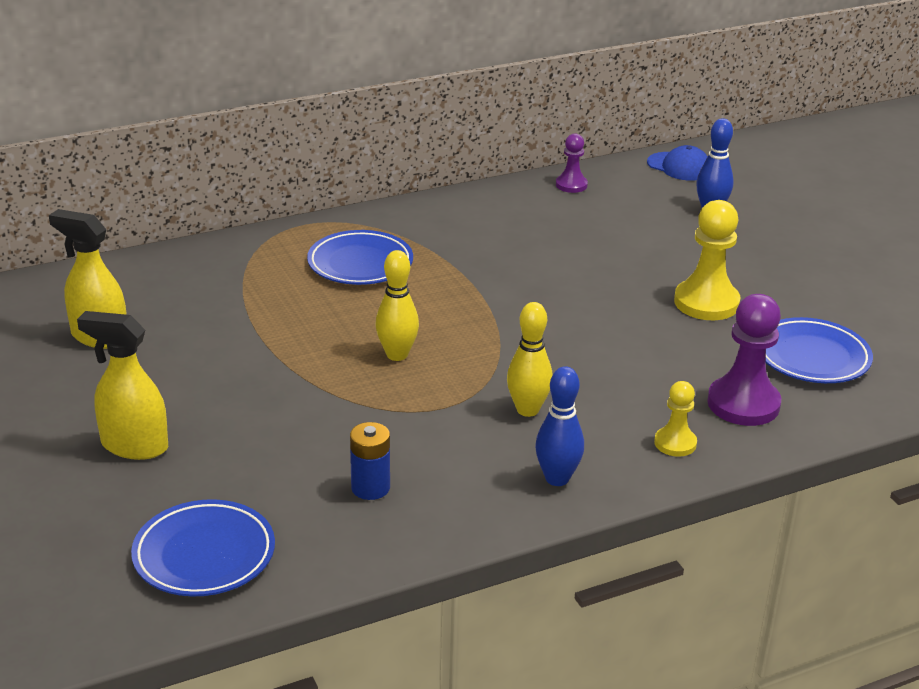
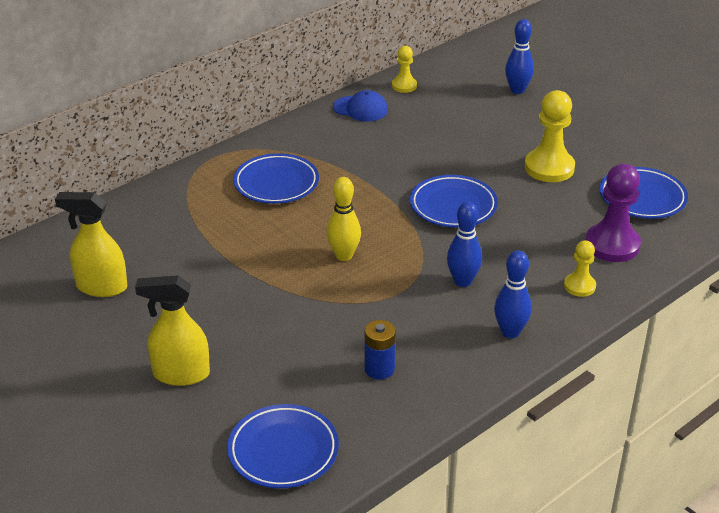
camera: 15 degrees left, 5 degrees up
(527, 410) = (462, 281): yellow bowling pin -> blue bowling pin
(561, 324) = (453, 206): none -> blue plate
(571, 185) = (404, 86): purple pawn -> yellow pawn
(679, 167) = (477, 56): blue cap -> blue cap (360, 109)

